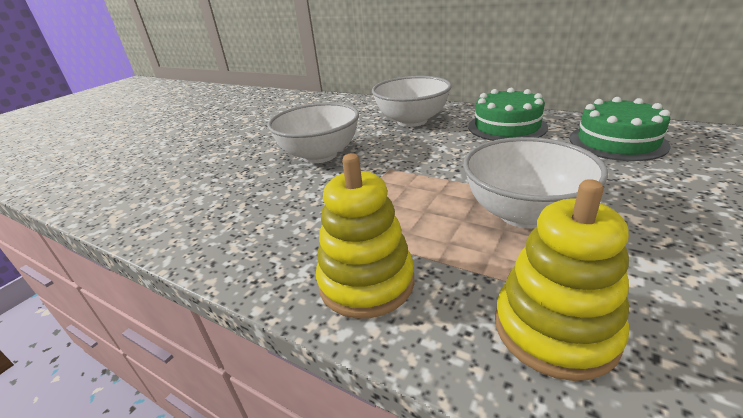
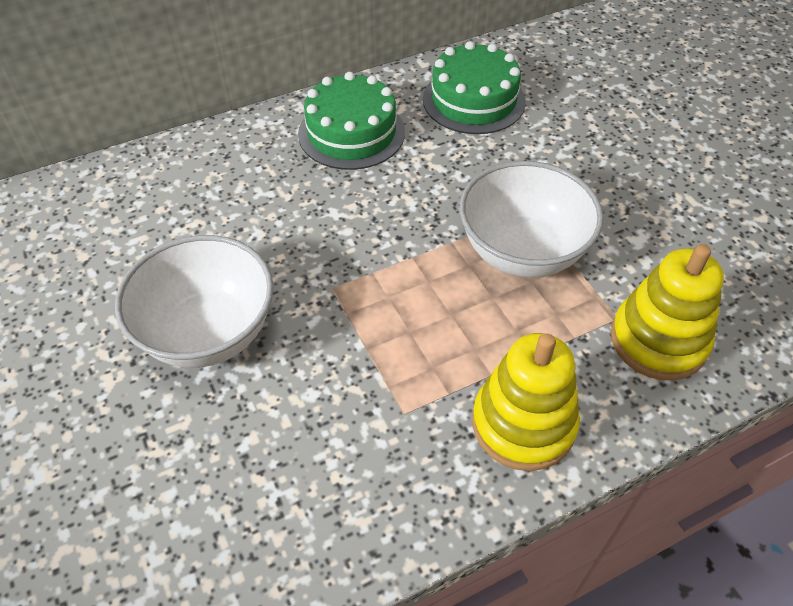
camera: 60 degrees left, 20 degrees up
(412, 121) = (224, 188): white bowl -> none

